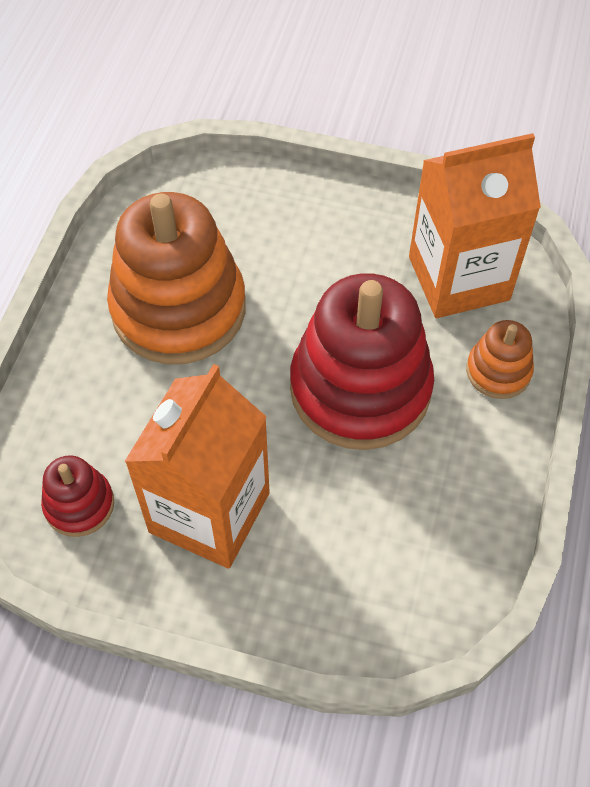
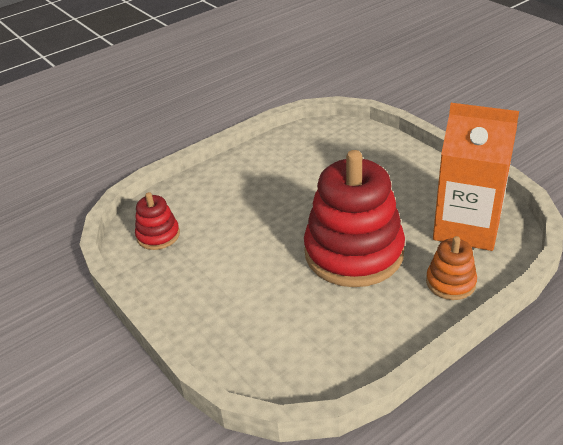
camera: 40 degrees right, 20 degrees down
(179, 309) = (288, 177): orange stacking toy -> none
(209, 512) = (216, 269): orange carton -> none

